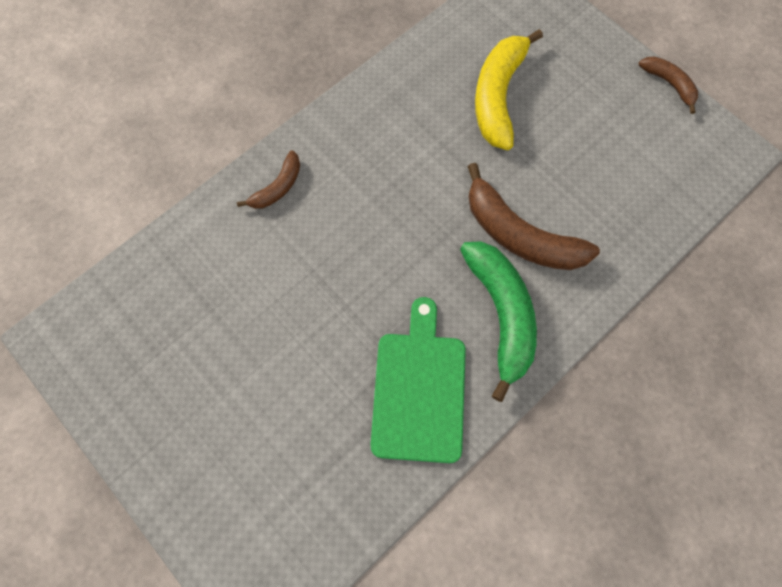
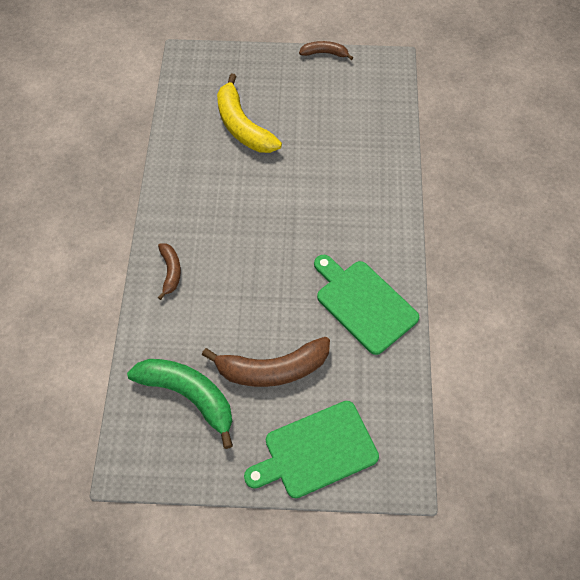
camera: 45 degrees left, 10 degrees down
(215, 492) = (316, 451): none -> green cutting board
(501, 315) = (364, 232): green banana -> green banana (189, 396)
(519, 235) = (330, 186): brown banana -> brown banana (272, 369)

